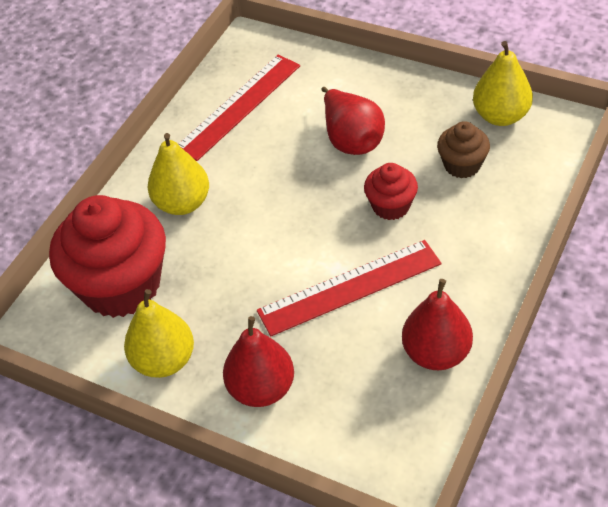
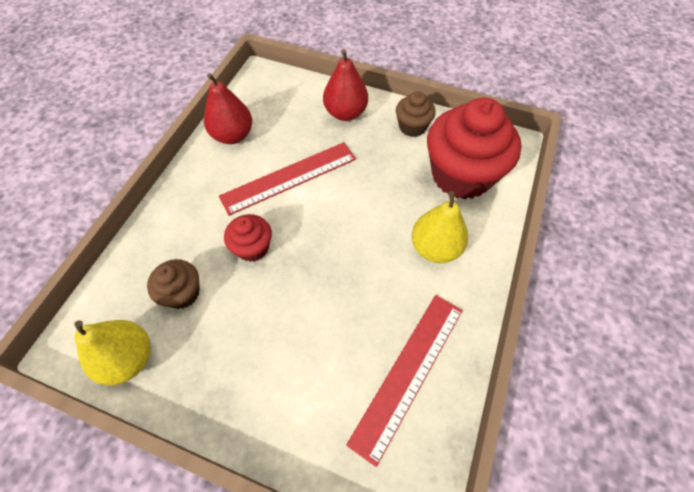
camera: 170 degrees right, 10 degrees up
(164, 361) = (412, 127): yellow pear -> brown cupcake
(352, 140) = (285, 324): red pear -> none

